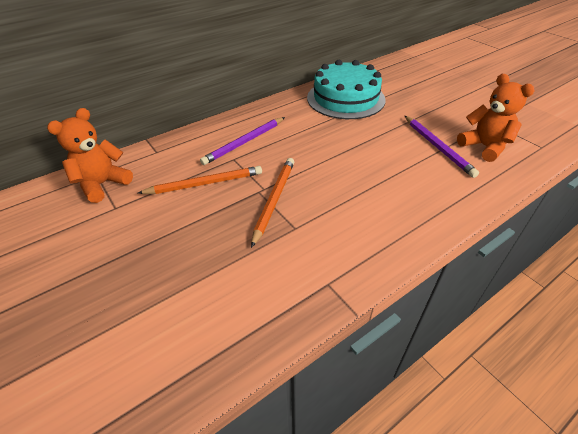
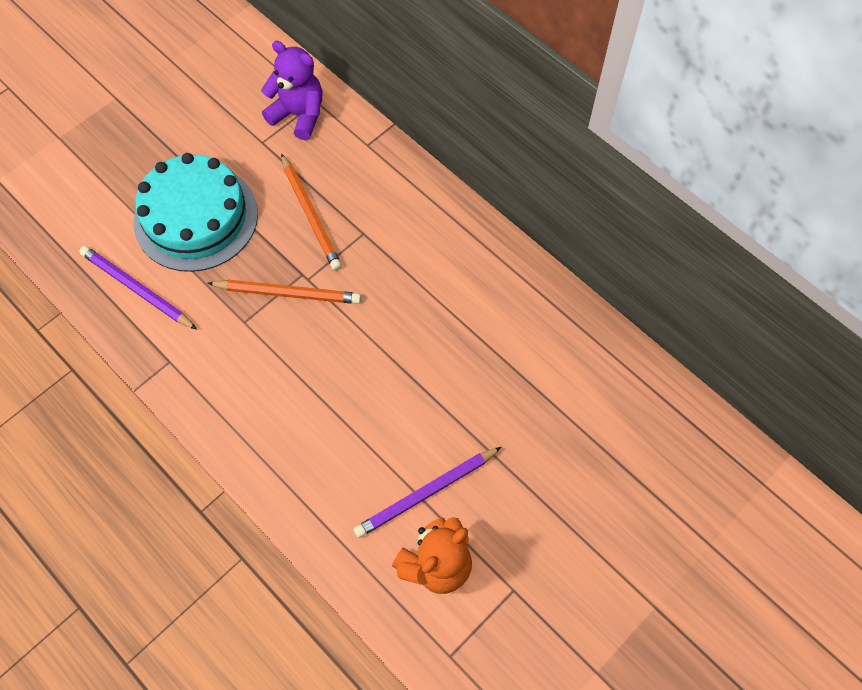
camera: 80 degrees right, 20 degrees up
(103, 184) = (299, 115): orange teddy bear -> purple teddy bear
(244, 142) = (402, 238): purple pencil -> purple pencil (137, 289)
(345, 98) = (551, 359): turquoise cake -> turquoise cake (196, 217)

